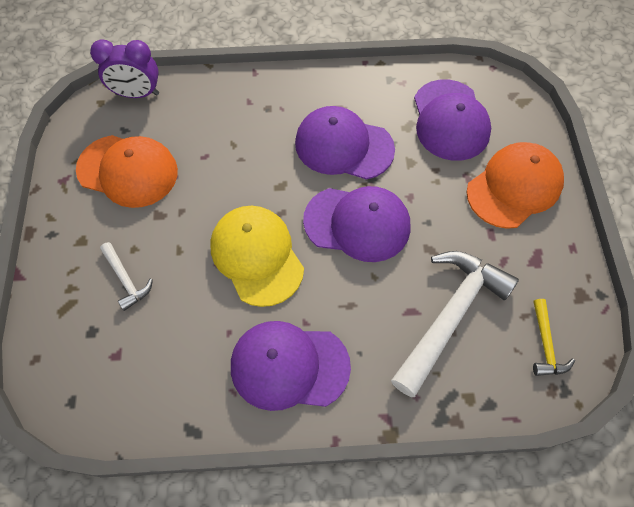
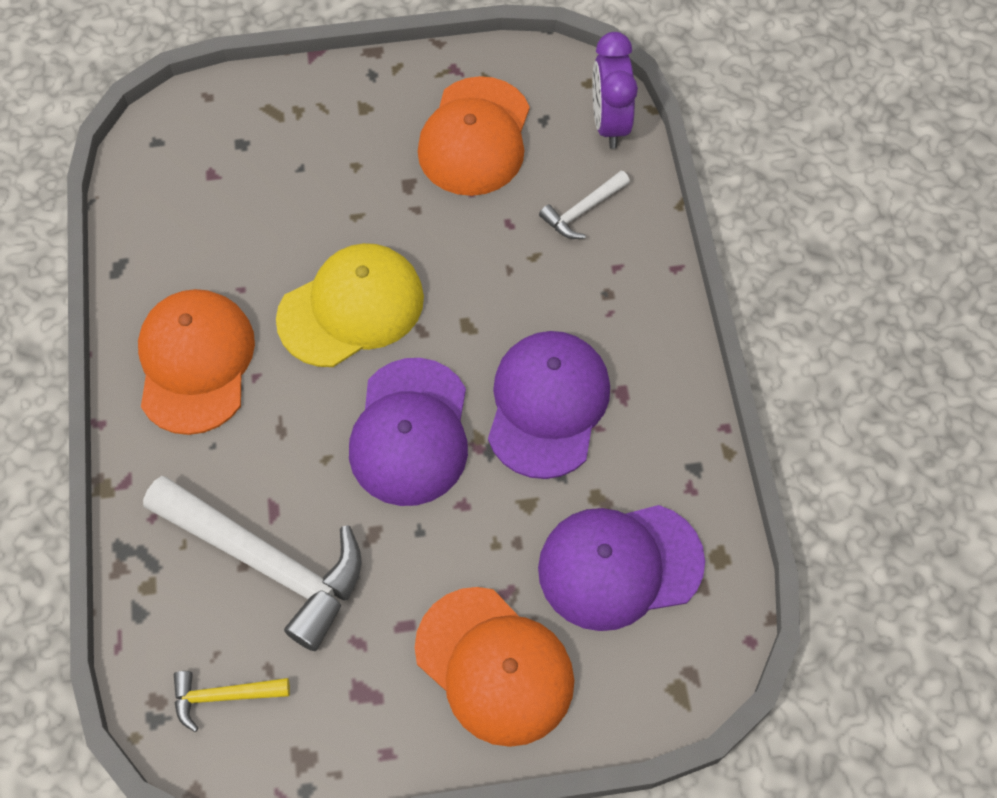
camera: 85 degrees right, 0 degrees up
(126, 279) = (311, 165): white hammer -> white hammer (583, 211)
(289, 366) = (195, 363): purple cap -> orange cap

